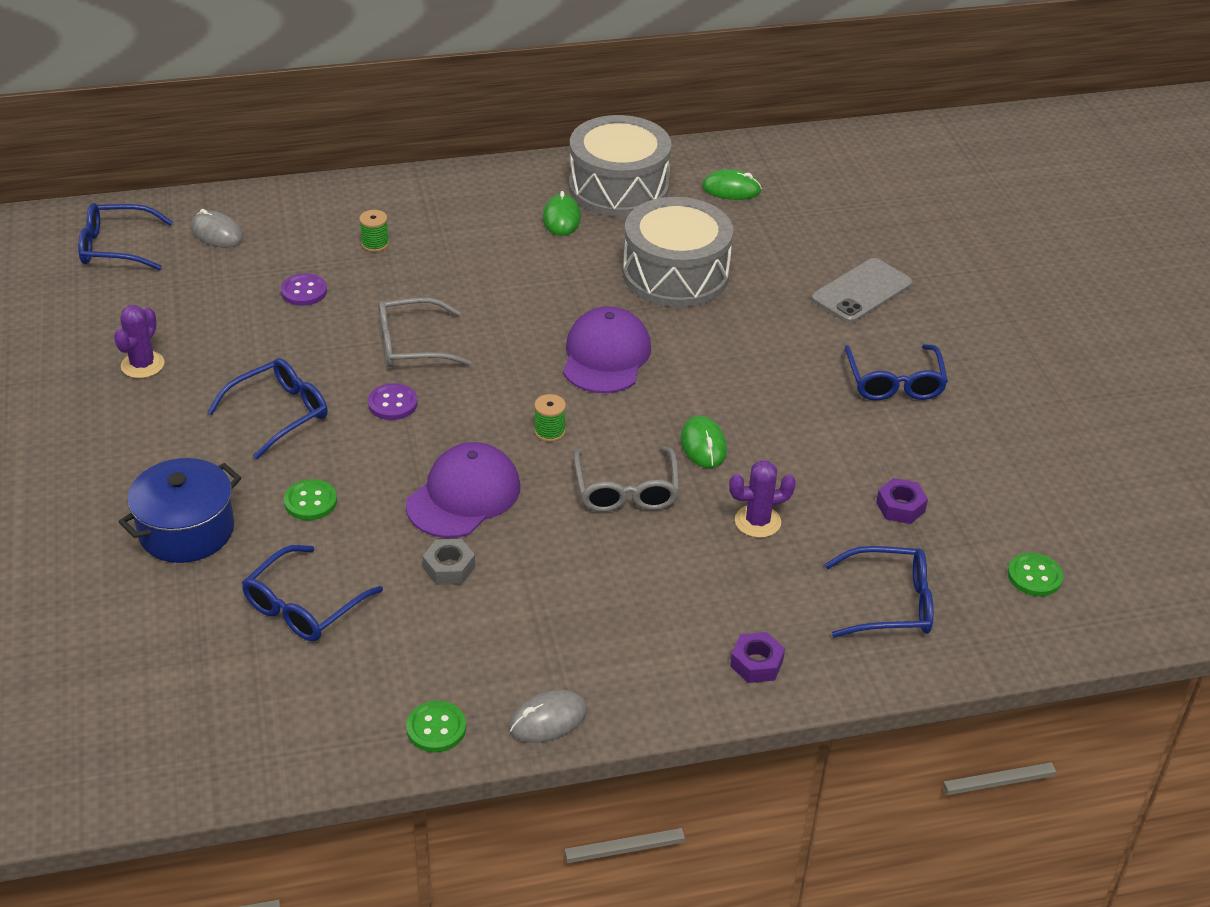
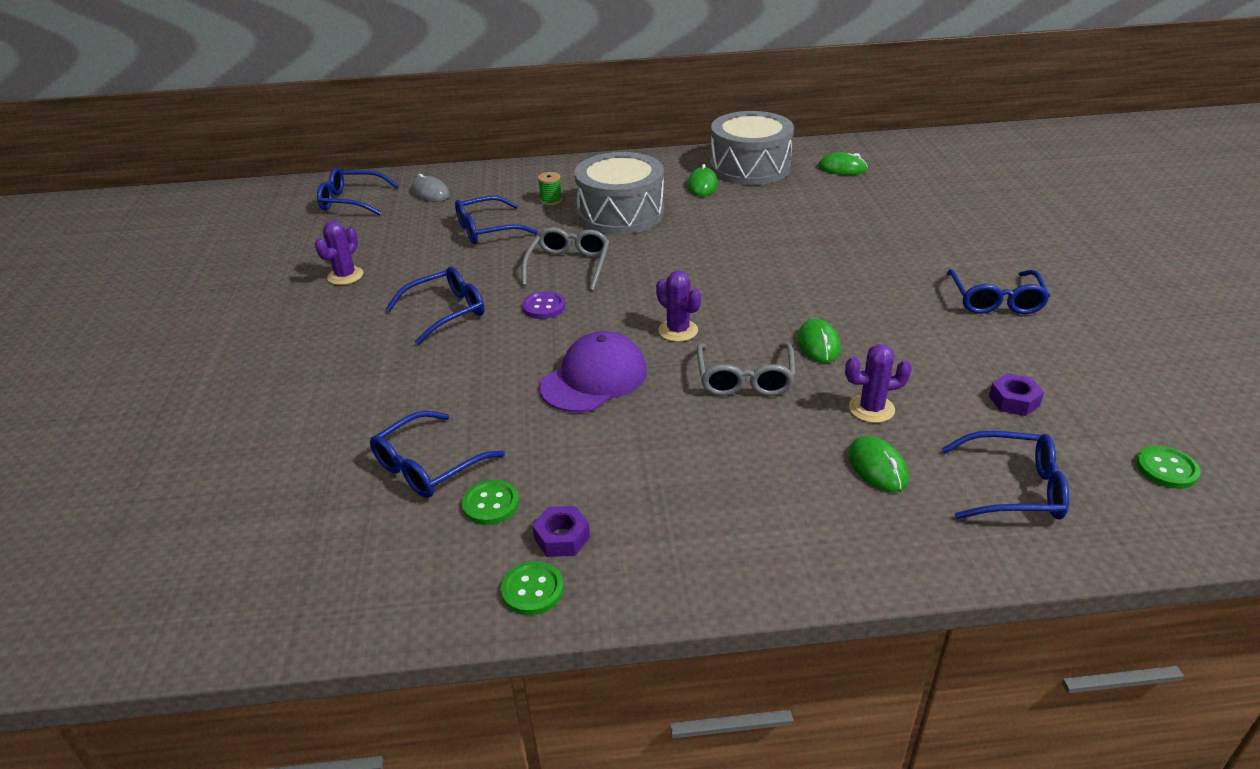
camera: 10 degrees right, 5 degrees down
(186, 530) = (341, 398): blue pot -> none
(304, 291) = (488, 229): purple button -> blue glasses
(310, 501) = (456, 379): green button -> green button (490, 504)
(413, 345) = (568, 266): grey glasses -> grey glasses turned 105 degrees clockwise
(449, 568) = (571, 438): grey nut -> none
(548, 719) = (650, 587): grey mouse -> none
(549, 431) = (678, 330): green spool -> purple cactus
(605, 356) = (732, 276): purple cap -> none
(675, 274) = (795, 222): grey drum -> grey drum (620, 213)
(756, 663) = (874, 541): purple nut -> purple nut (562, 537)
(761, 587) = (877, 467): none -> green mouse
(861, 292) = (958, 235): grey phone -> none

